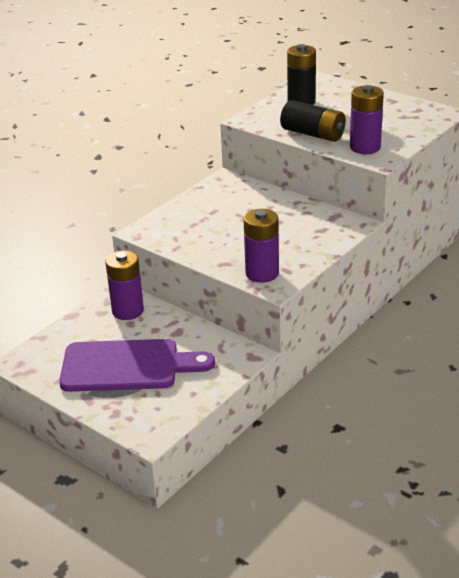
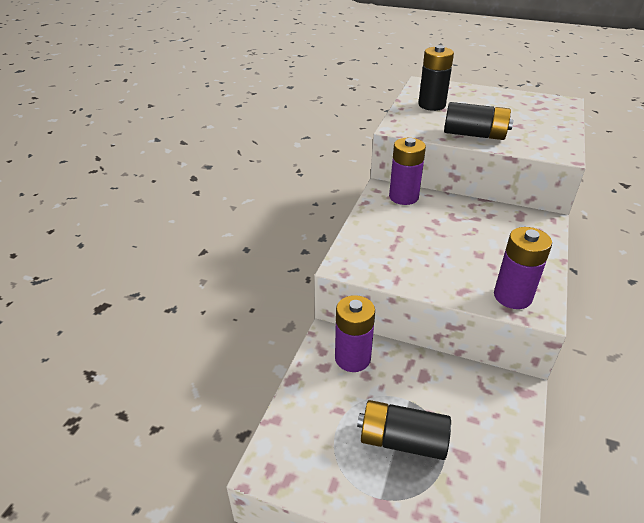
camera: 20 degrees left, 5 degrees up
(127, 366) = (402, 441): purple cutting board -> black battery
(365, 147) = (536, 142): purple battery -> purple battery (403, 197)

